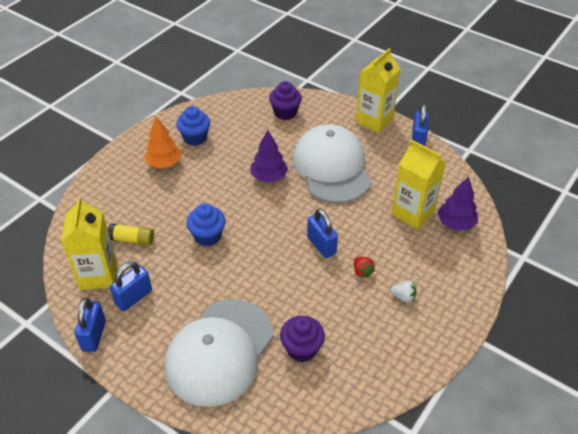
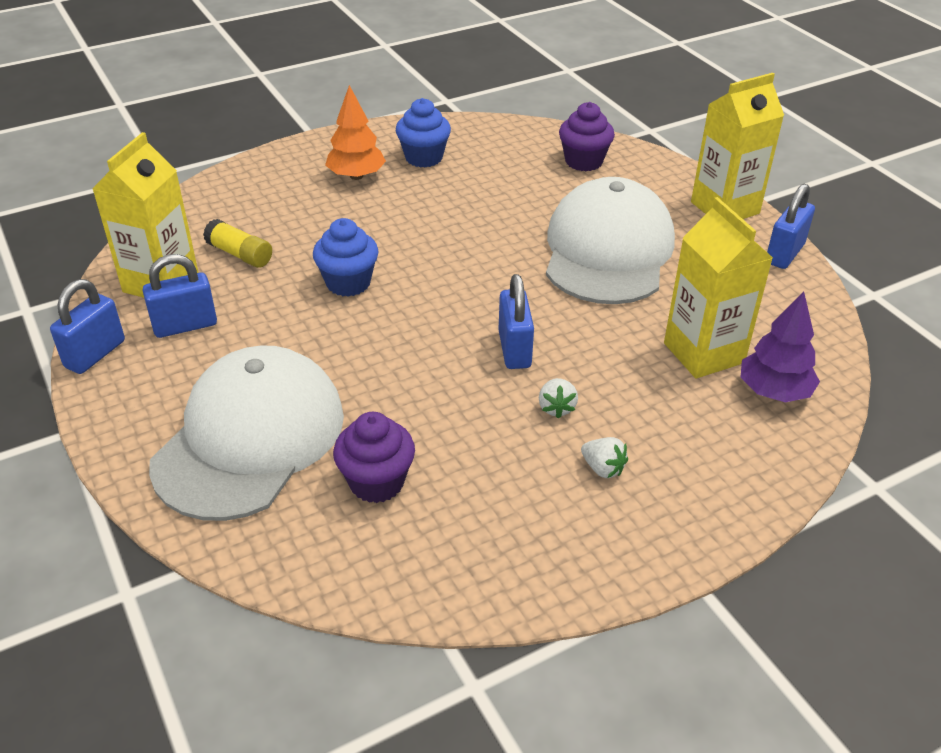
camera: 25 degrees right, 5 degrees down
(220, 351) = (250, 438): white cap -> white cap turned 150 degrees clockwise
(269, 177) = (497, 235): purple tree -> none
(362, 271) = (556, 408): red strawberry -> white strawberry

